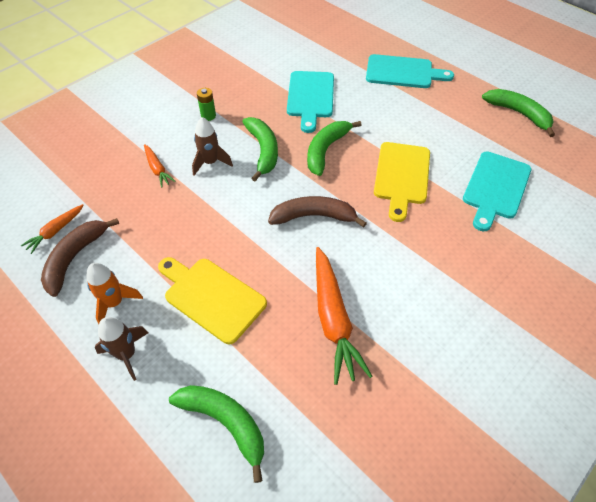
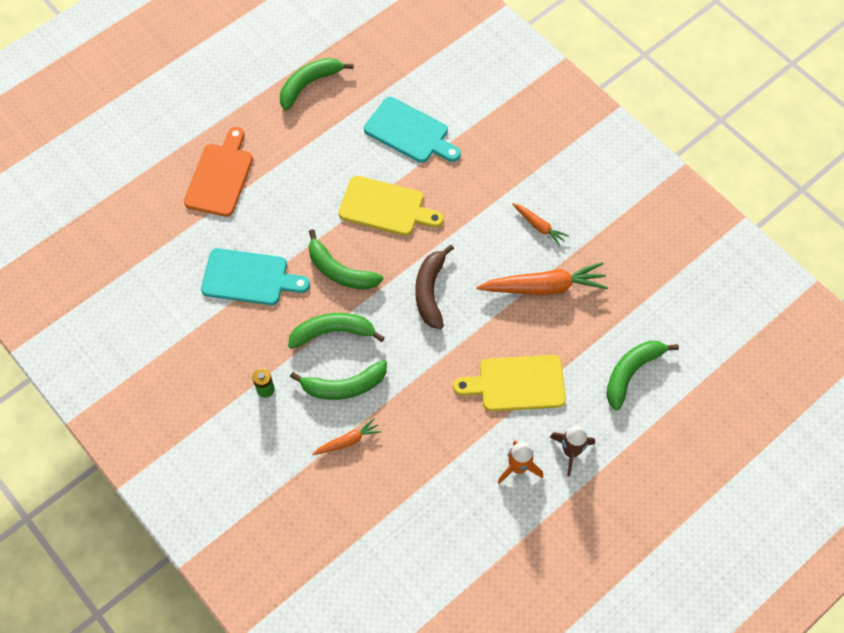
camera: 85 degrees left, 10 degrees up
(55, 231) = (427, 537): orange carrot -> orange carrot (539, 226)
(75, 258) = (464, 512): brown banana -> none
(210, 162) = (344, 386): brown rocket -> green banana
(211, 297) = (516, 383): yellow cutting board -> yellow cutting board turned 45 degrees clockwise
(403, 72) = (220, 176): turquoise cutting board -> orange cutting board

